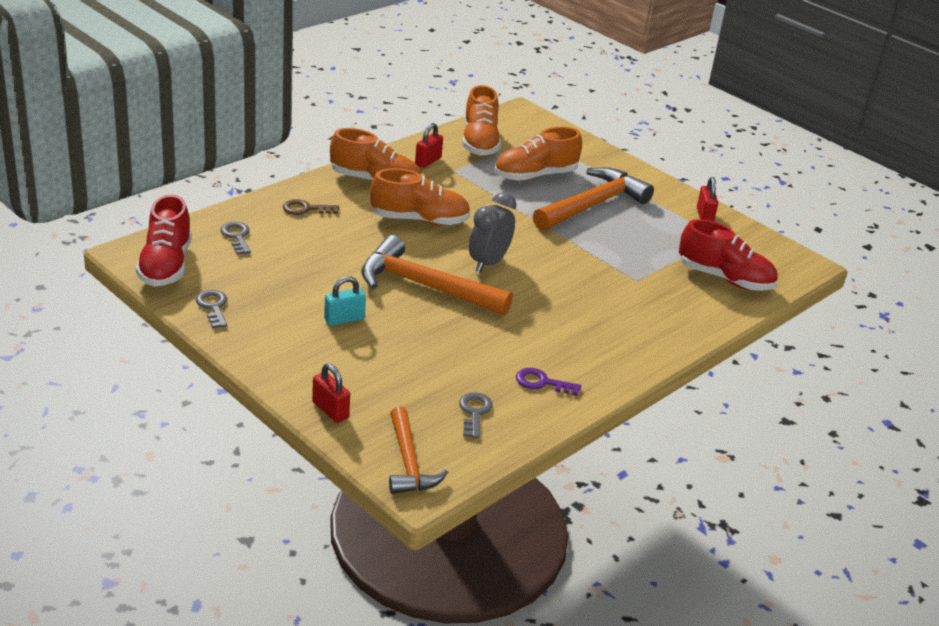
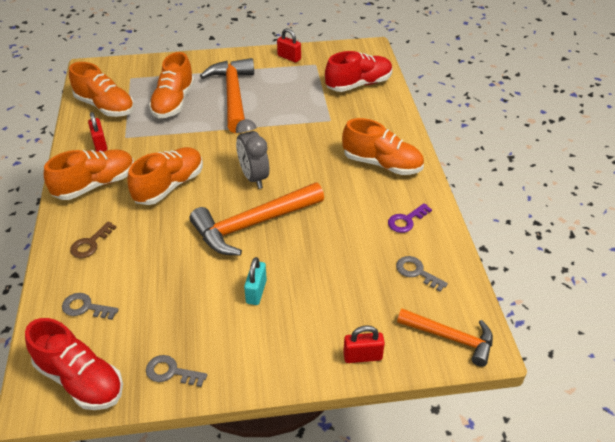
camera: 50 degrees left, 10 degrees up
(610, 338) = (382, 164): none -> orange shoe

